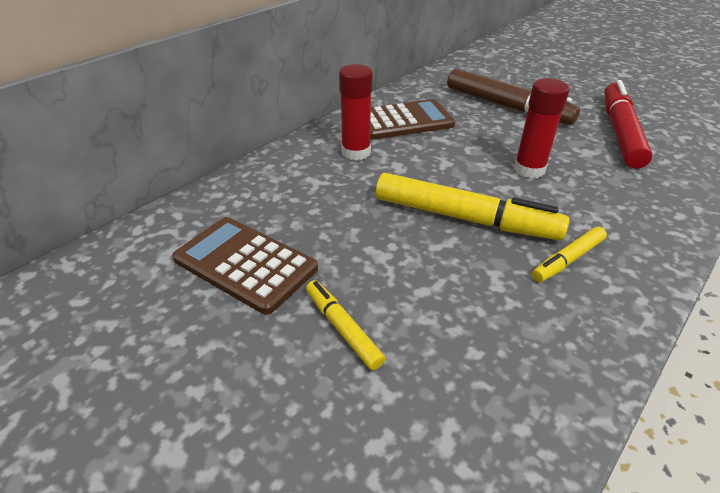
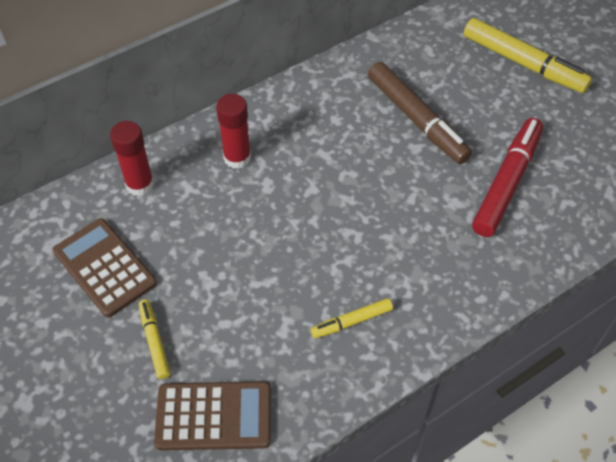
camera: 15 degrees right, 15 degrees up
(404, 121) = (301, 121): brown calculator -> brown calculator (214, 416)
(465, 218) = (293, 260): yellow marker -> yellow marker (523, 63)
(529, 169) = (383, 214): red glue stick -> red glue stick (140, 184)

